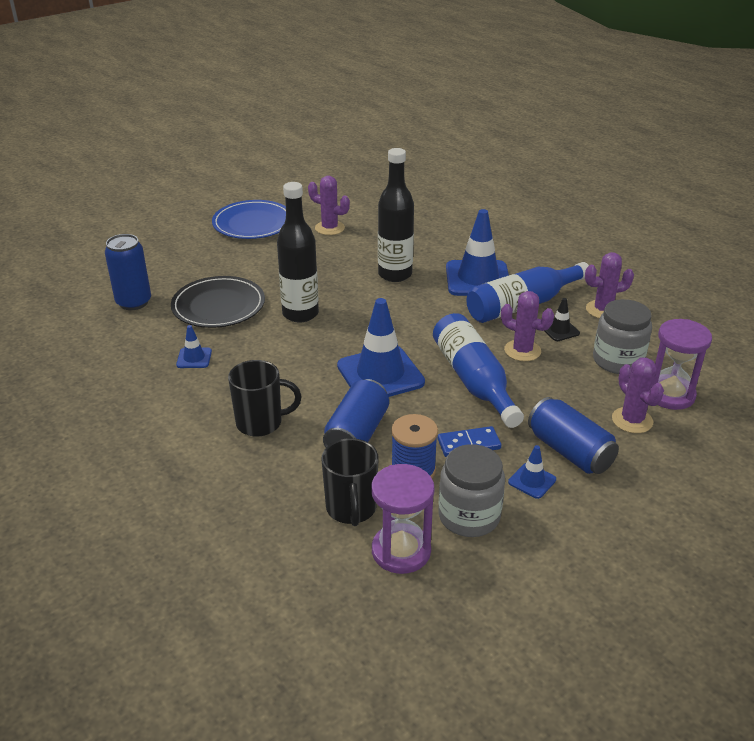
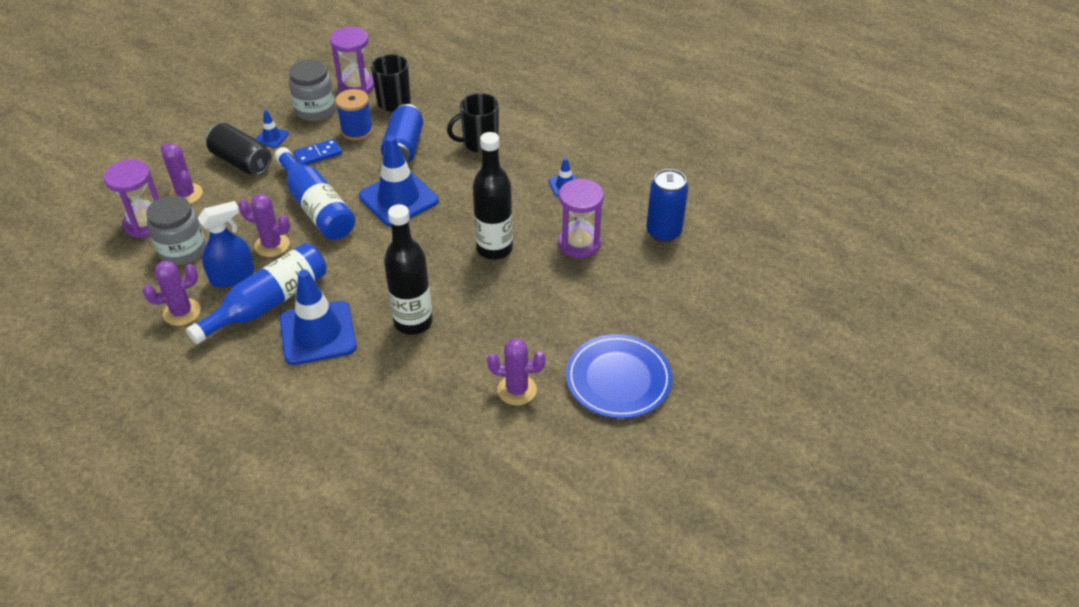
camera: 165 degrees right, 10 degrees up
(218, 306) = (579, 243): black plate -> purple hourglass
(560, 330) = (232, 276): black traffic cone -> blue spray bottle
(569, 451) = (241, 162): blue can -> black can

